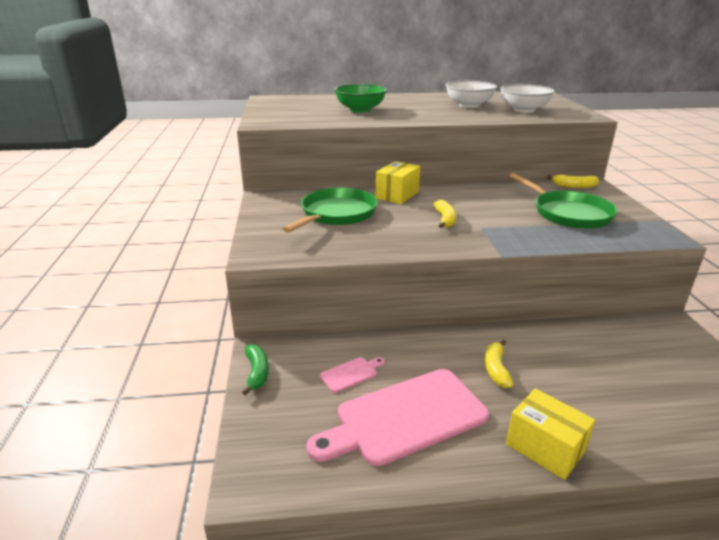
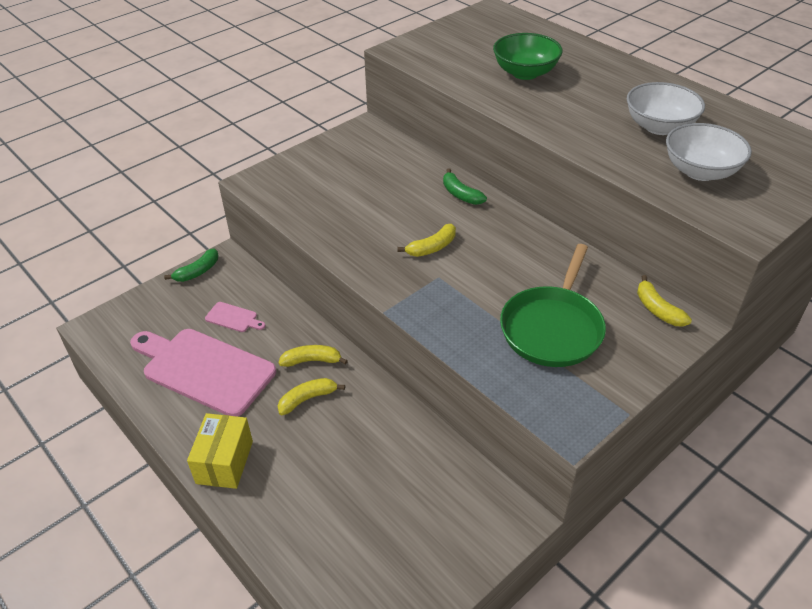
camera: 55 degrees right, 15 degrees up
(336, 214) = (372, 181): green pan -> none
(397, 195) = (460, 194): yellow box -> green banana
(451, 350) = (312, 361): none -> yellow banana

